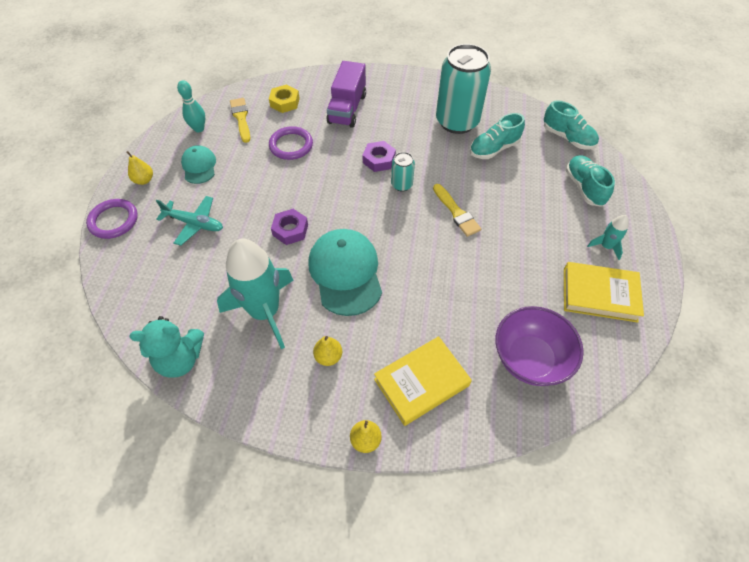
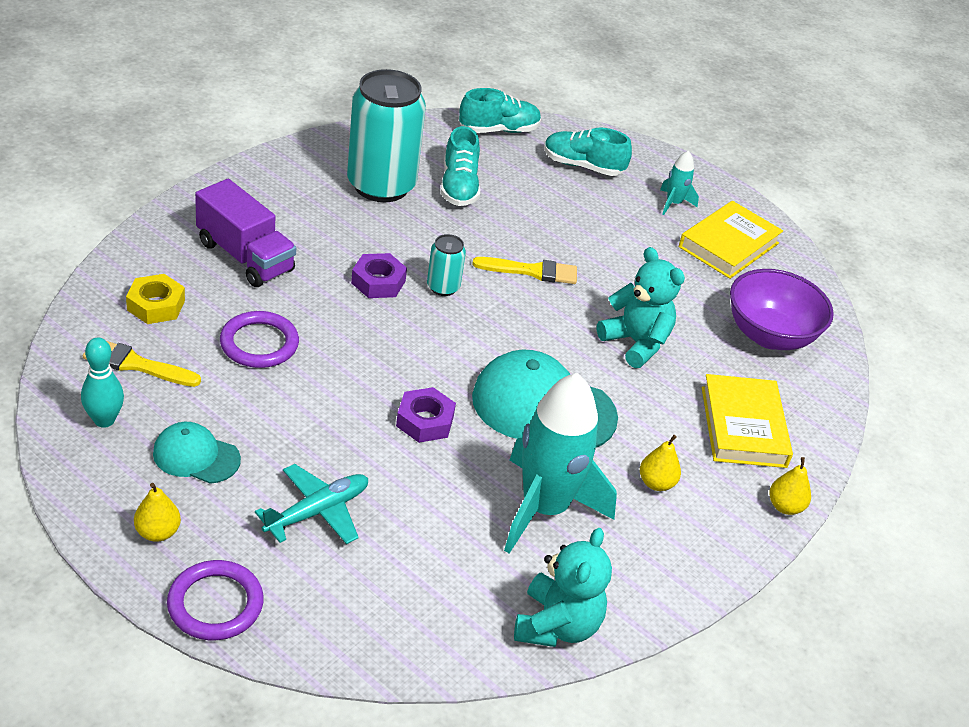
camera: 65 degrees left, 15 degrees down
(445, 290) = (636, 343): none -> turquoise teddy bear

